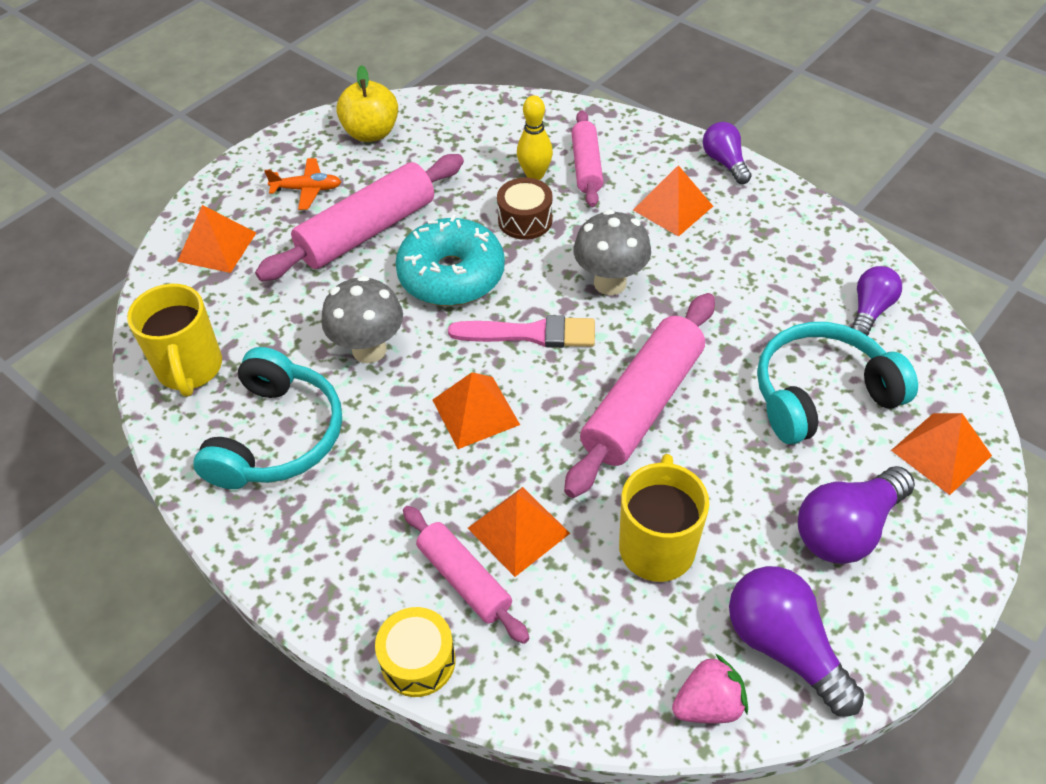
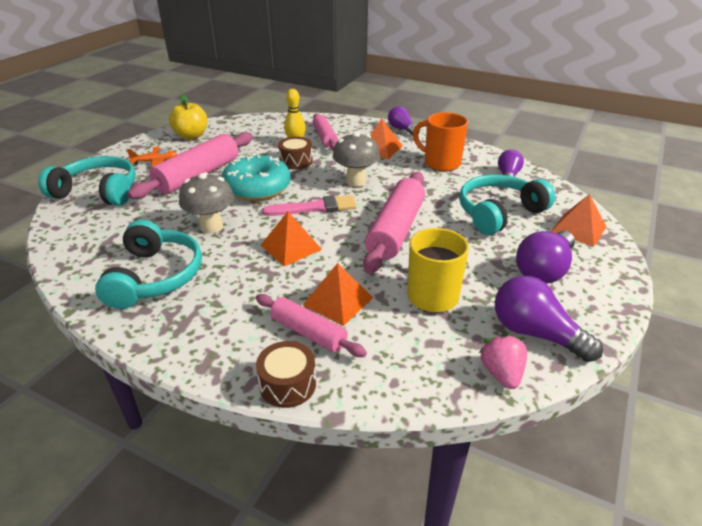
camera: 15 degrees left, 15 degrees down
(190, 369) = (85, 251): yellow mug -> none
(217, 246) = (98, 192): orange pyramid -> turquoise headphones
(418, 660) = (287, 384): yellow drum -> brown drum
(708, 704) = (501, 373): pink strawberry -> pink strawberry turned 60 degrees counterclockwise
(764, 260) = (440, 163): none -> orange mug

